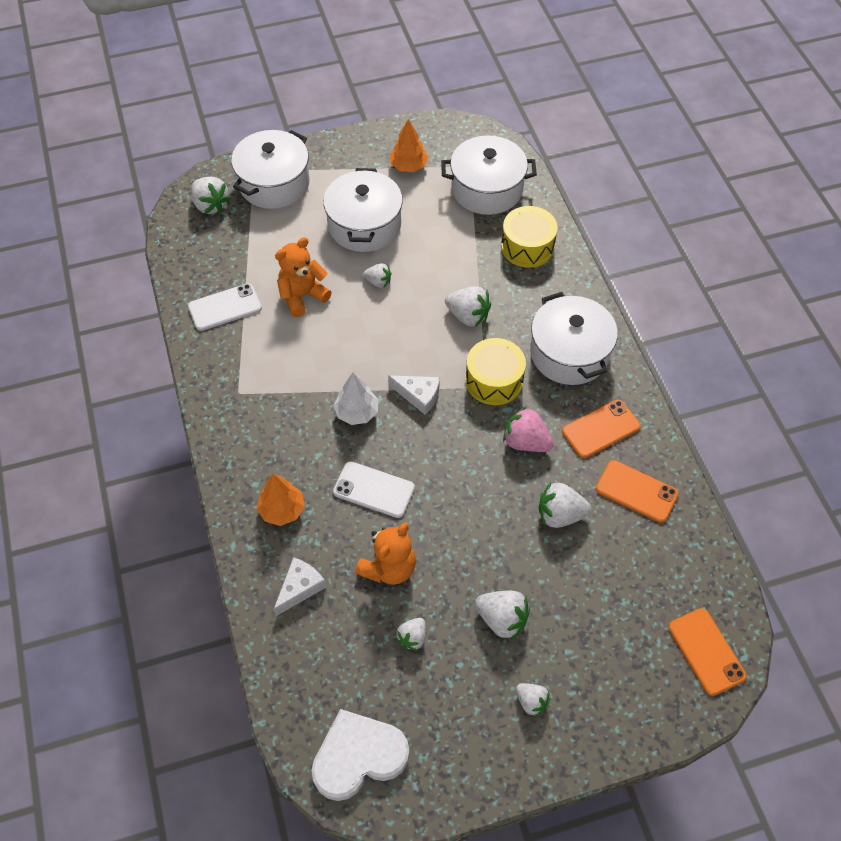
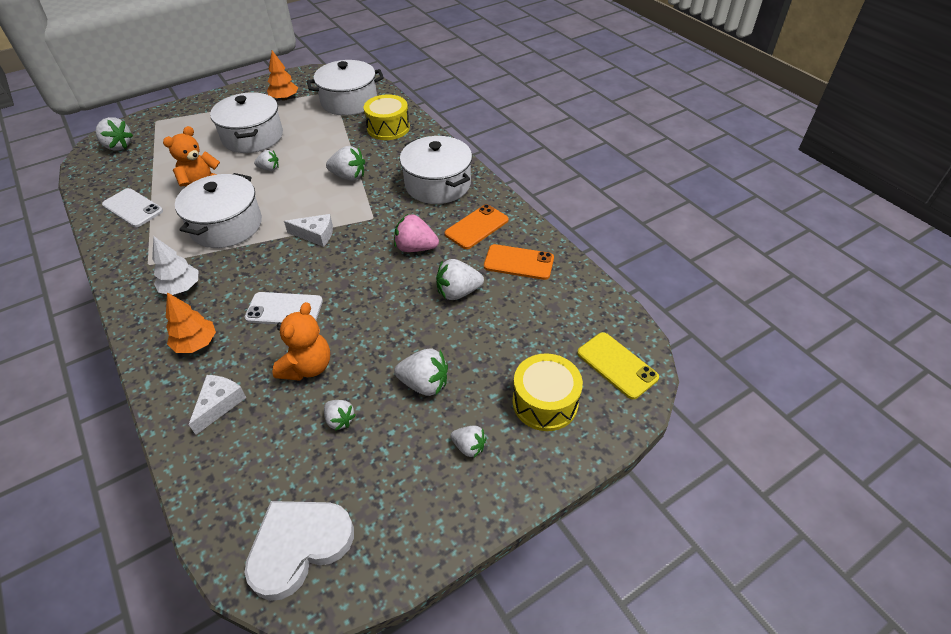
camera: 15 degrees left, 10 degrees down
(225, 307) = (132, 208): white phone -> white phone turned 75 degrees clockwise
(274, 183) = (173, 125): white pot -> white pot (226, 225)
(357, 412) = (261, 257): white tree -> white tree (181, 288)
(412, 637) = (340, 420): white strawberry -> white strawberry turned 60 degrees counterclockwise
(494, 380) = (379, 213): yellow drum -> yellow drum (545, 402)
(706, 651) = (617, 365): orange phone -> yellow phone

